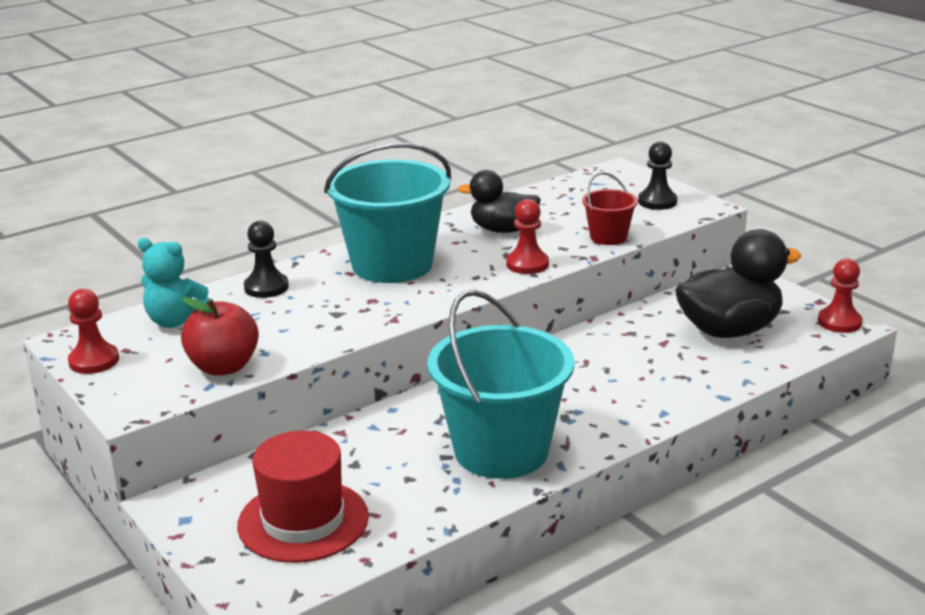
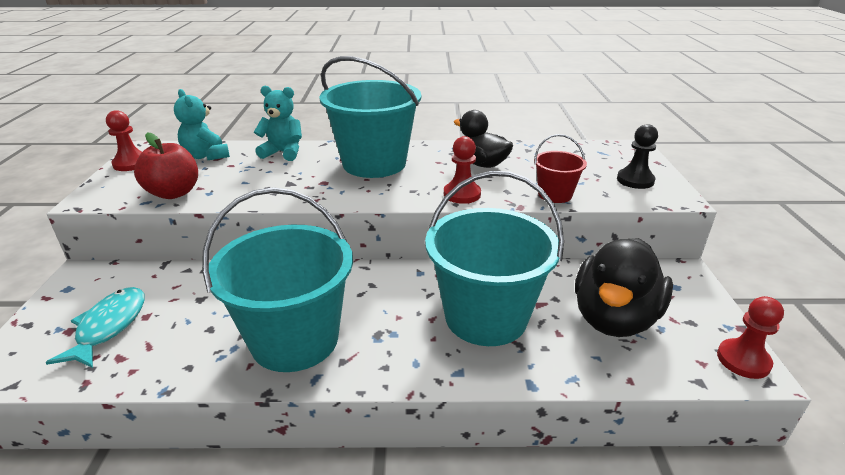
camera: 35 degrees right, 5 degrees up
(266, 287) = (283, 153): black pawn -> turquoise teddy bear
(303, 521) = (109, 326): red hat -> turquoise fish
(634, 369) = (486, 317): none -> turquoise bucket
(729, 330) = (614, 318): black duck -> black duck turned 105 degrees clockwise

